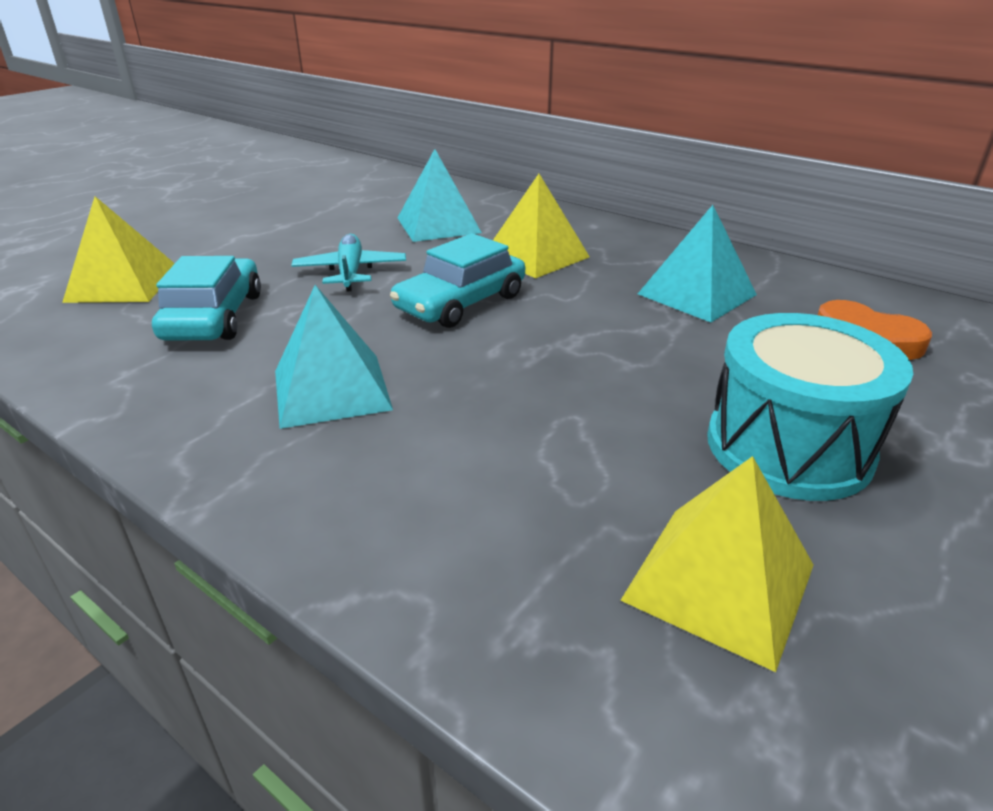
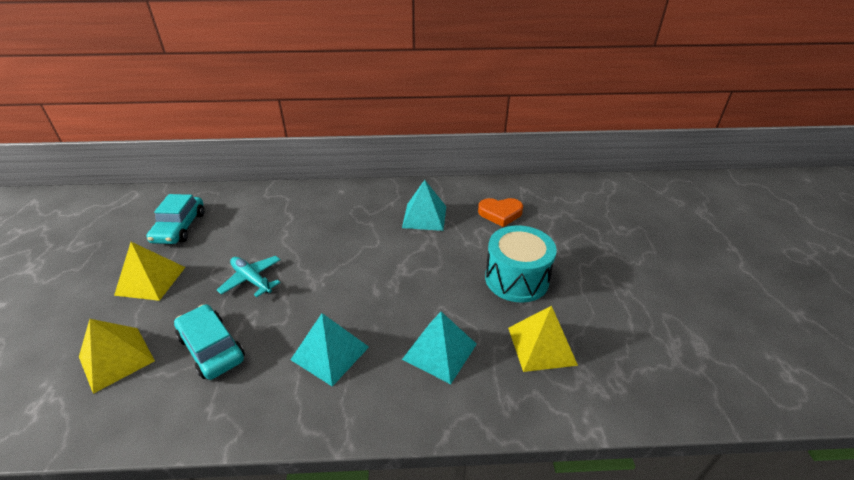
camera: 40 degrees left, 5 degrees up
(438, 225) = (261, 224): turquoise pyramid -> turquoise pyramid (439, 351)
(460, 302) = (331, 271): turquoise car -> turquoise car (179, 227)
(536, 256) = (335, 224): yellow pyramid -> yellow pyramid (151, 281)

